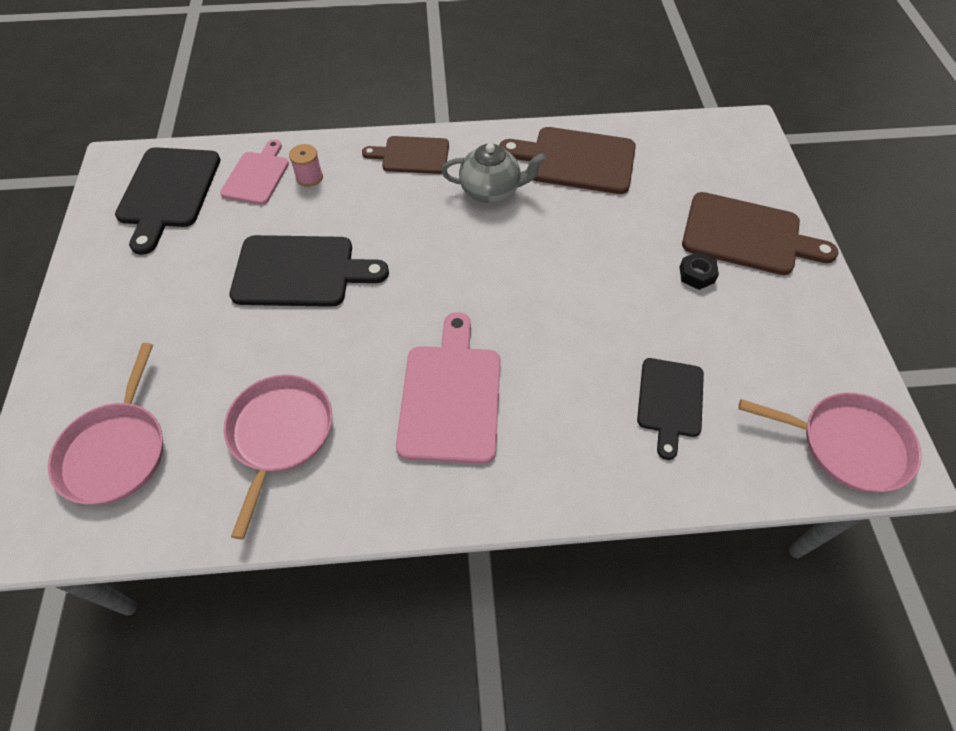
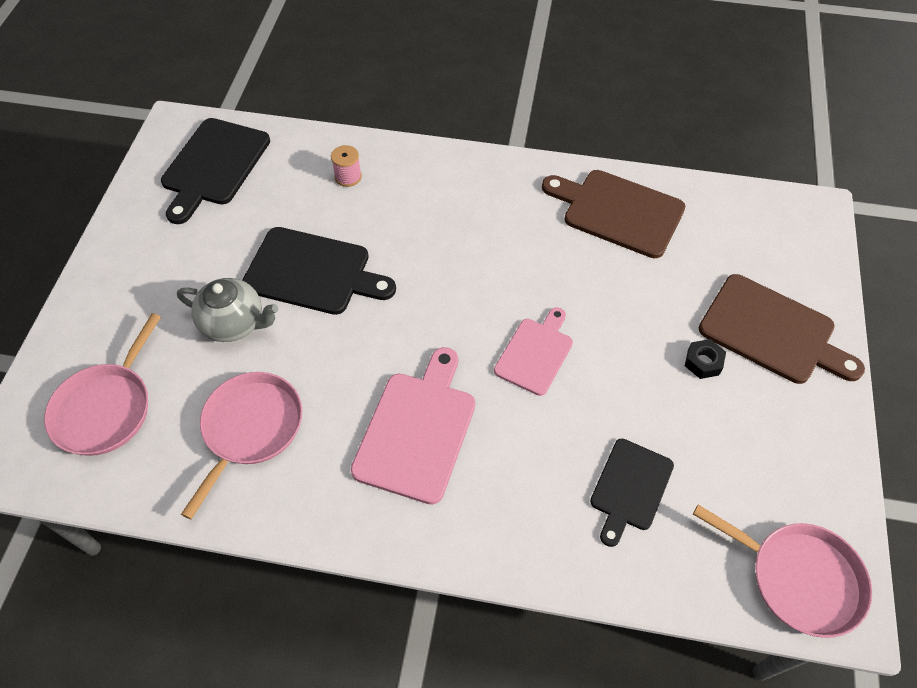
camera: 15 degrees right, 0 degrees up
(257, 175) = (299, 165): pink cutting board -> pink cutting board (535, 353)
(412, 155) = (453, 173): brown cutting board -> none
(491, 191) = (521, 227): grey teapot -> grey teapot (234, 323)

